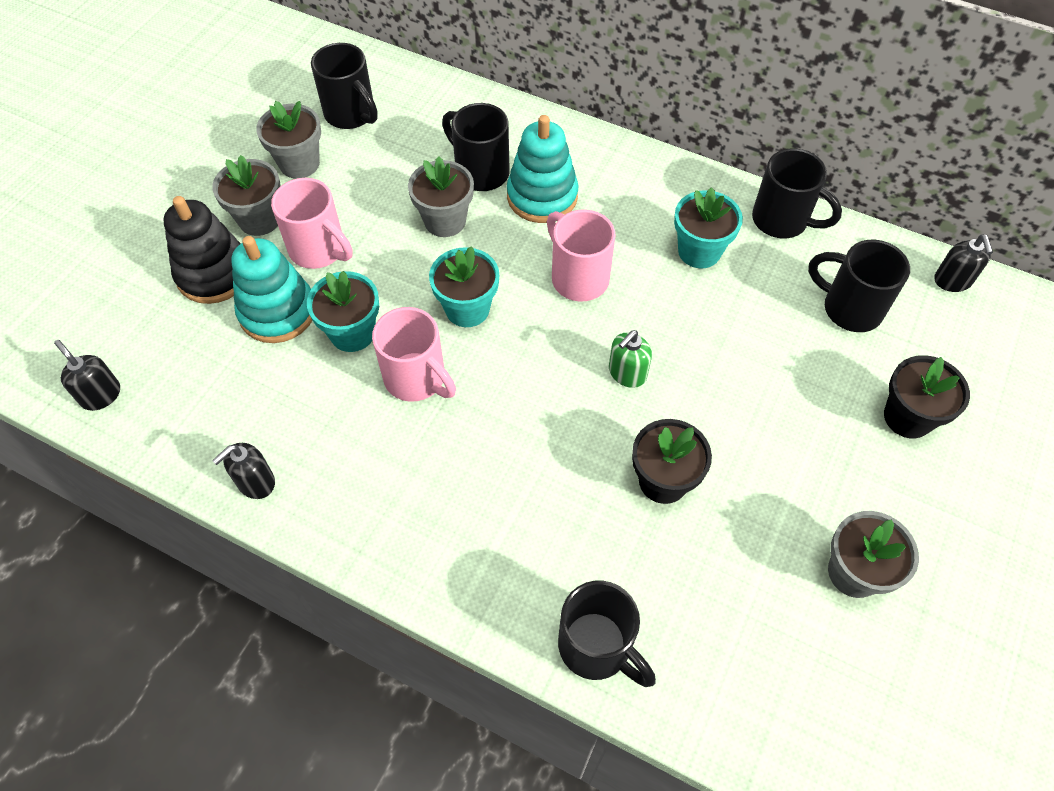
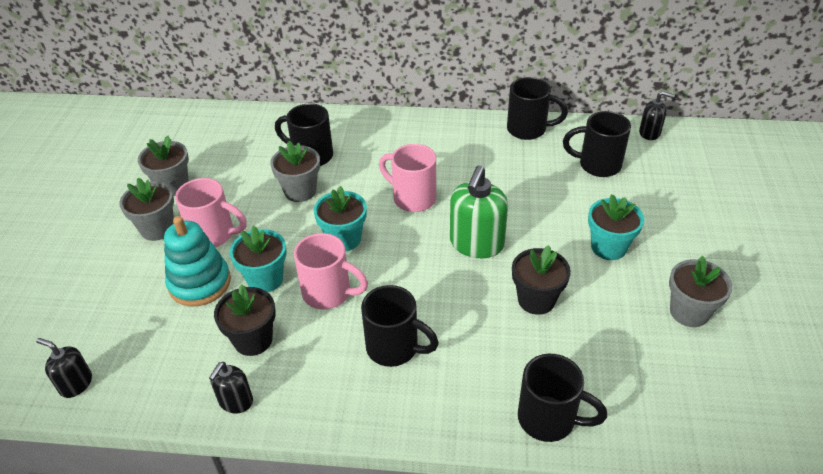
camera: 20 degrees left, 15 degrees down
(214, 274) = (136, 273): black stacking toy -> none
(351, 115) = (199, 147): black mug -> black mug (394, 348)
(542, 196) = (362, 158): turquoise stacking toy -> none
(627, 373) = (476, 244): green soap dispenser -> green soap dispenser, size x1.80
(699, 251) = (485, 161): turquoise flower pot -> turquoise flower pot (608, 247)
(907, 417) = (668, 214): black flower pot -> black flower pot (253, 340)
(952, 281) = (650, 133): black soap dispenser -> black soap dispenser turned 45 degrees counterclockwise

